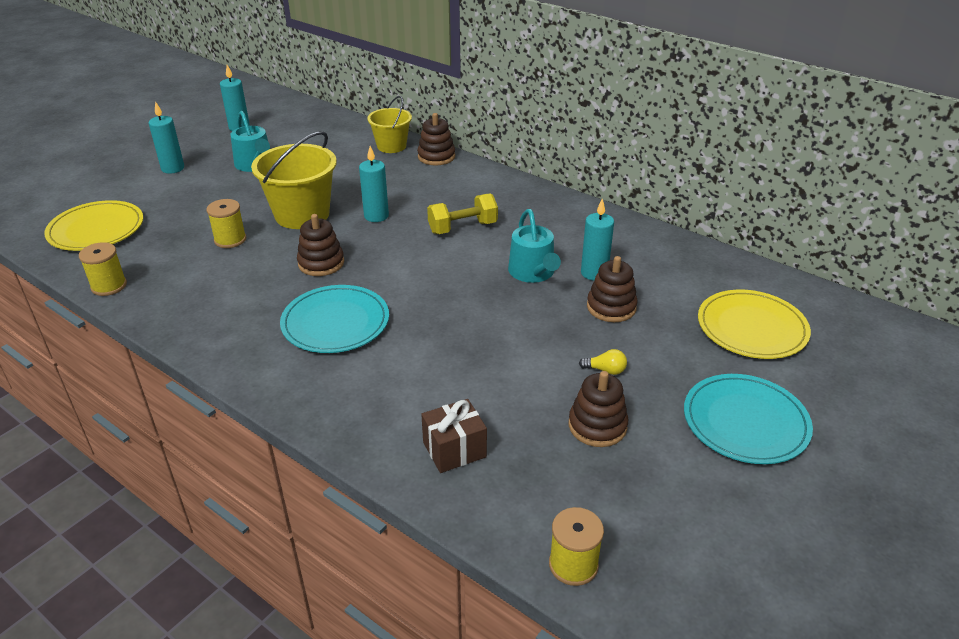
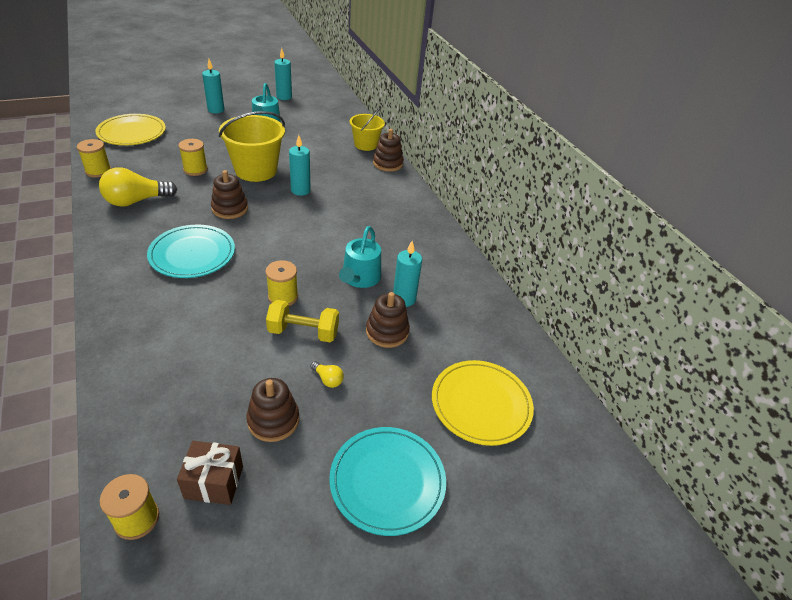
camera: 25 degrees right, 5 degrees up
(200, 298) = (136, 201): none -> yellow light bulb
(454, 449) = (161, 383): brown gift -> brown gift (214, 482)
(463, 228) = (348, 223): yellow dumbbell -> yellow dumbbell (303, 332)
(479, 321) = (283, 297): none -> yellow spool

